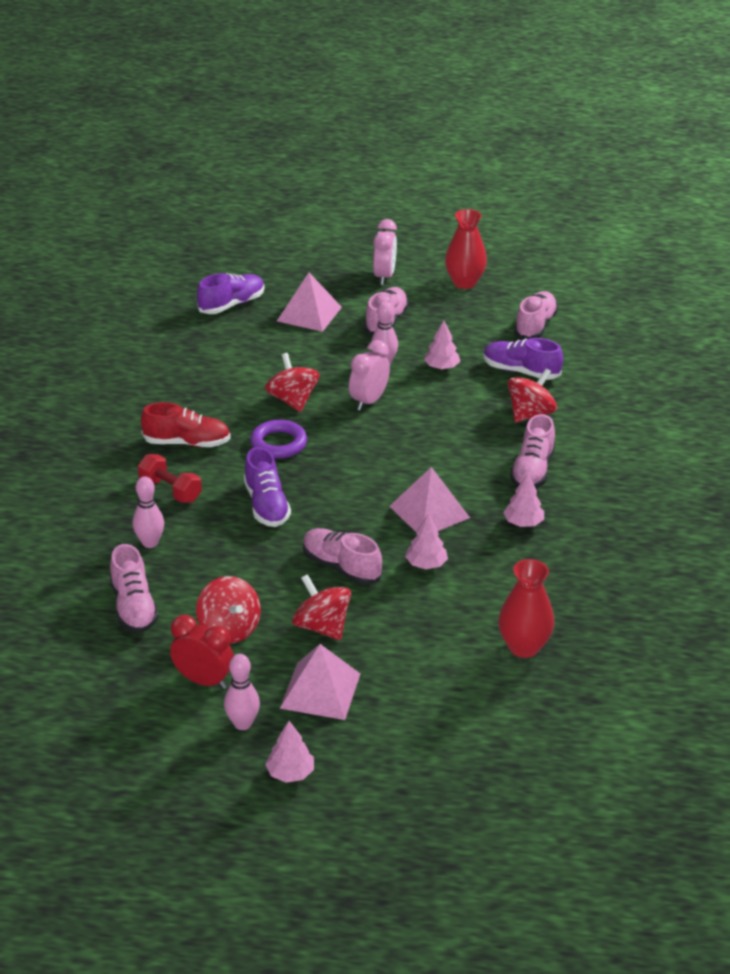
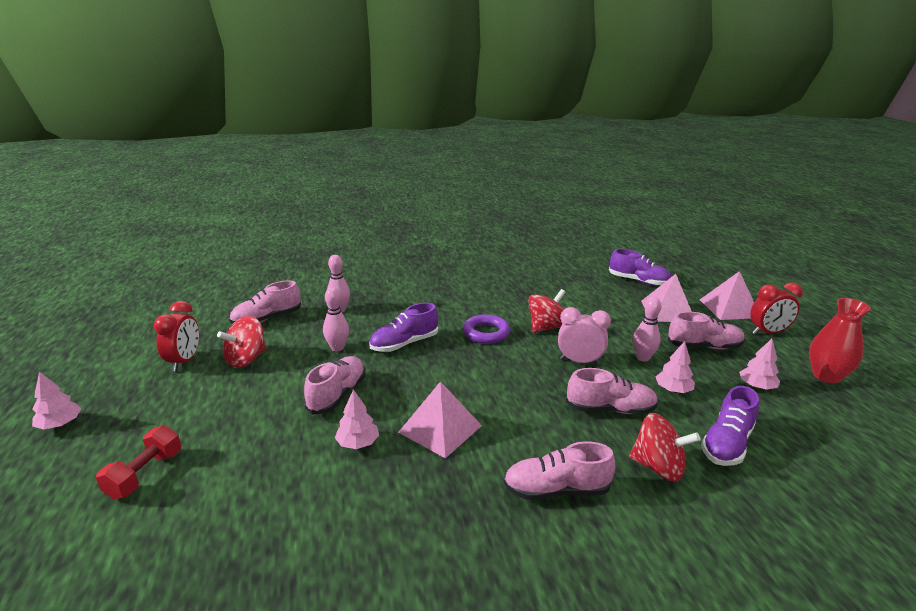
camera: 70 degrees right, 10 degrees down
(170, 490) = (402, 305): red dumbbell -> red dumbbell (145, 474)
(187, 443) = (460, 299): red shoe -> none
(243, 724) = (129, 388): pink bowling pin -> pink bowling pin (337, 348)
(320, 691) = (166, 418): pink pyramid -> pink pyramid (729, 308)
(322, 627) = (253, 401): red spinning top -> none
(384, 276) = (768, 332): pink clock -> red clock
(521, 371) = (726, 444): purple shoe -> purple shoe turned 150 degrees counterclockwise
(523, 523) = (456, 502): pink tree -> pink tree (756, 386)
(524, 647) = (231, 548): red vase -> none
(535, 326) = (822, 438): pink shoe -> pink shoe (610, 409)

